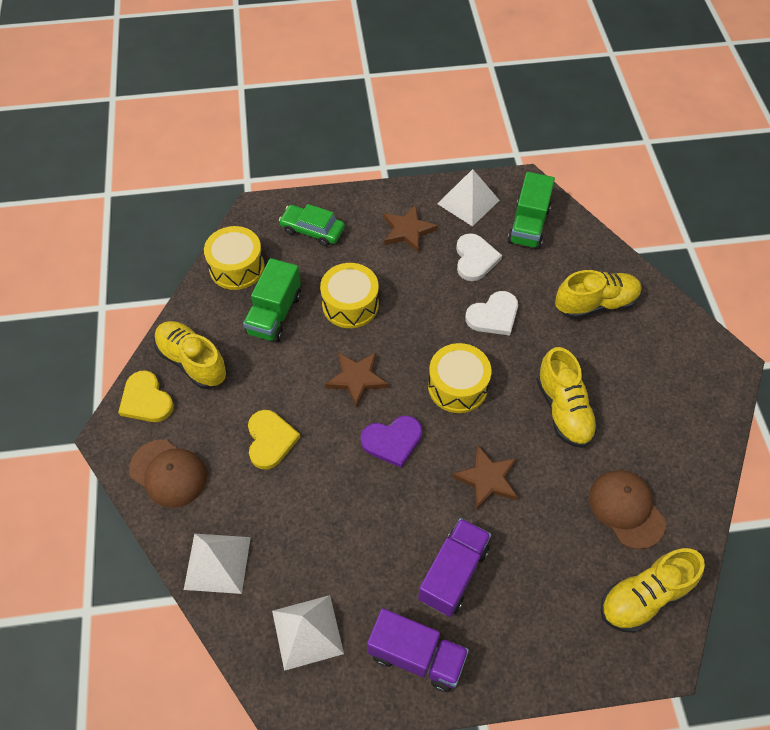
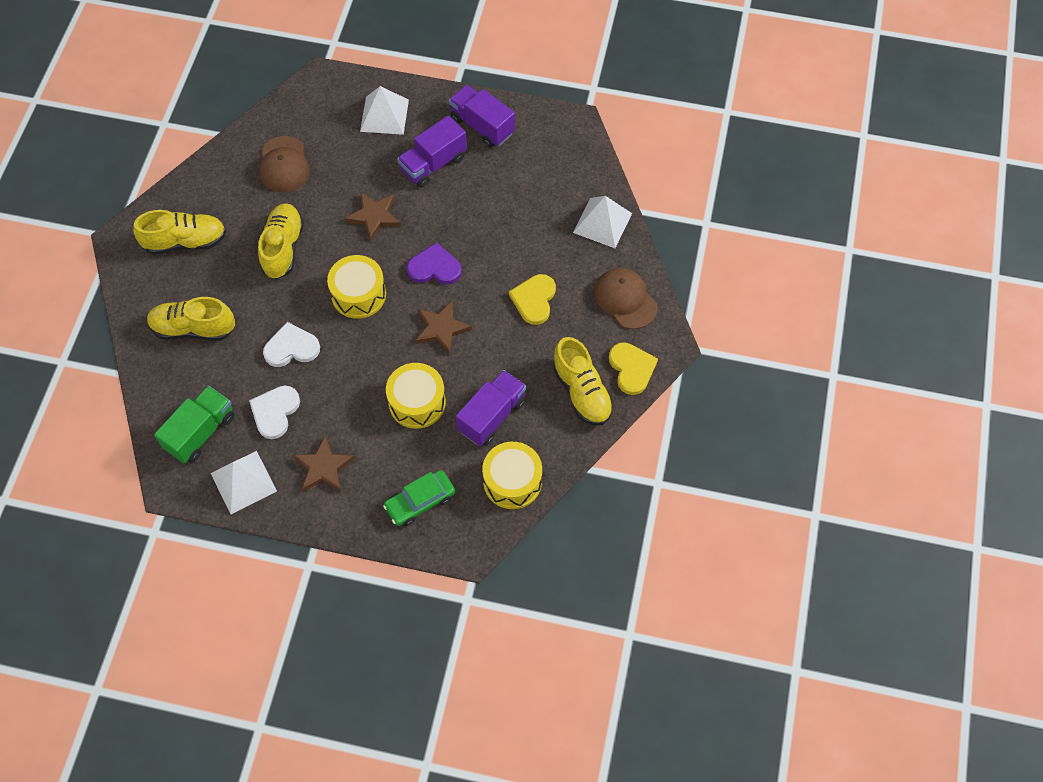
camera: 160 degrees left, 5 degrees up
(274, 314) = (492, 416): green truck -> purple truck
(307, 632) = (551, 161): white pyramid -> white pyramid (384, 115)
(312, 230) = (420, 501): green car -> green car turned 105 degrees clockwise
(644, 597) = (310, 111): yellow shoe -> yellow shoe (185, 242)

